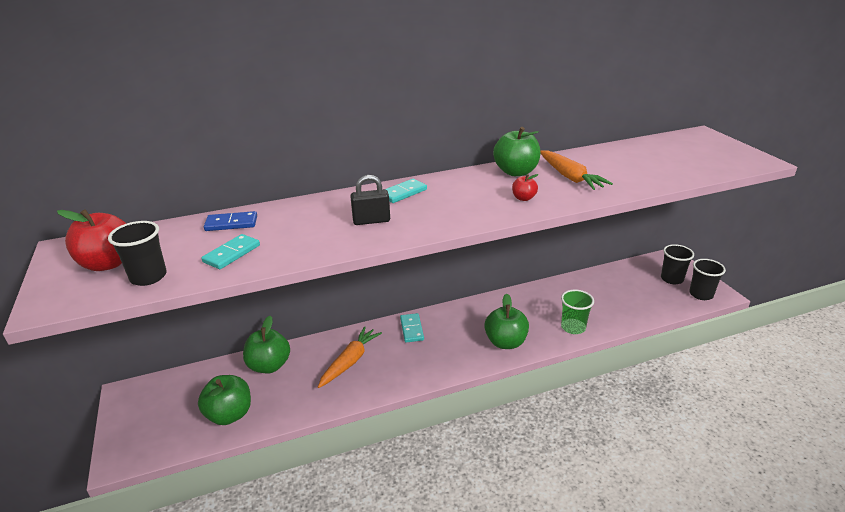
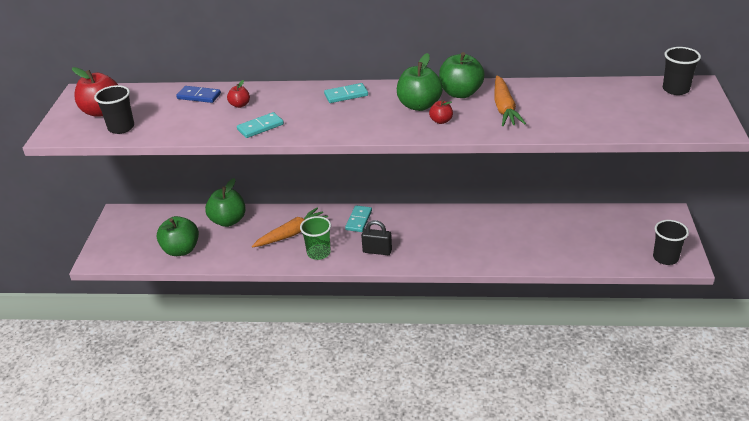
camera: 25 degrees right, 5 degrees up
(232, 254) = (183, 122): turquoise domino -> turquoise domino (260, 127)
(290, 223) = (240, 105): none -> red apple
(371, 221) = (300, 116): black padlock -> black padlock (377, 251)
(505, 342) = (432, 252): green apple -> green apple (419, 105)
(573, 327) = (505, 255): green cup -> green cup (318, 253)
(672, 279) = (649, 235): black cup -> black cup (675, 89)

